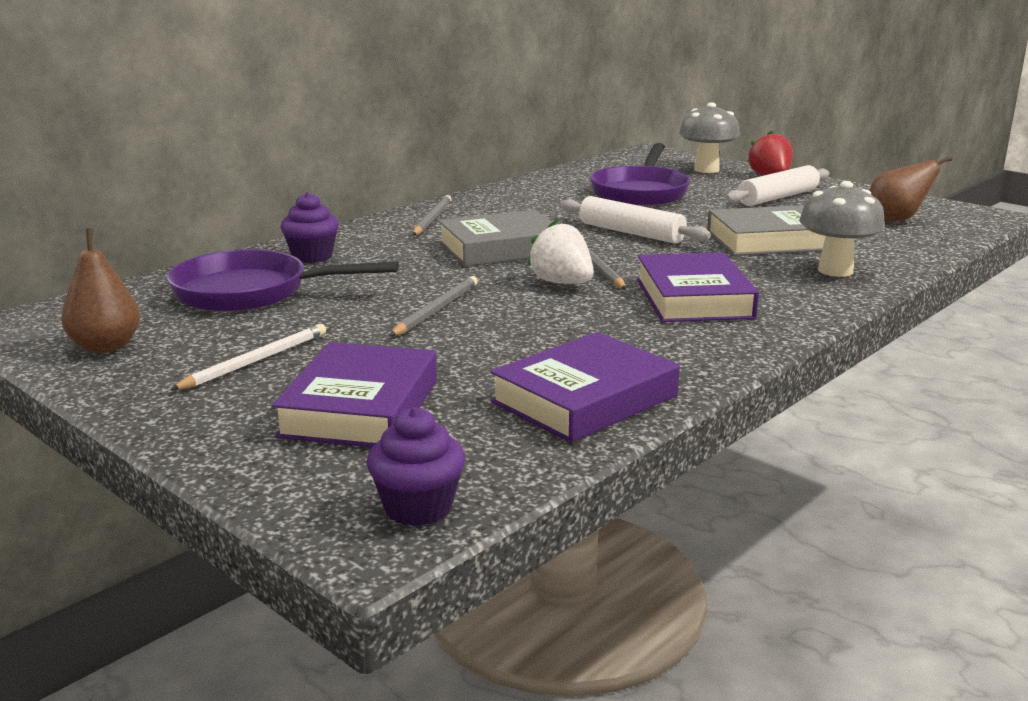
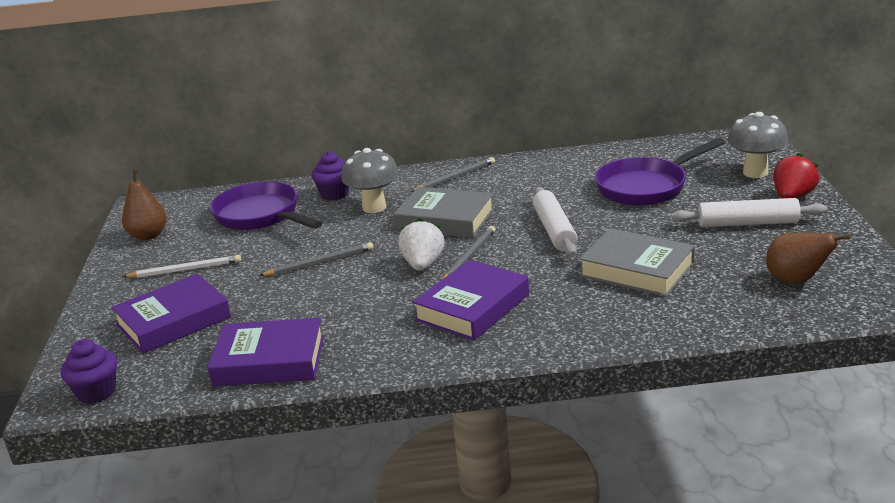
camera: 45 degrees right, 5 degrees up
(835, 271) = (621, 318): grey mushroom -> grey mushroom (374, 207)

